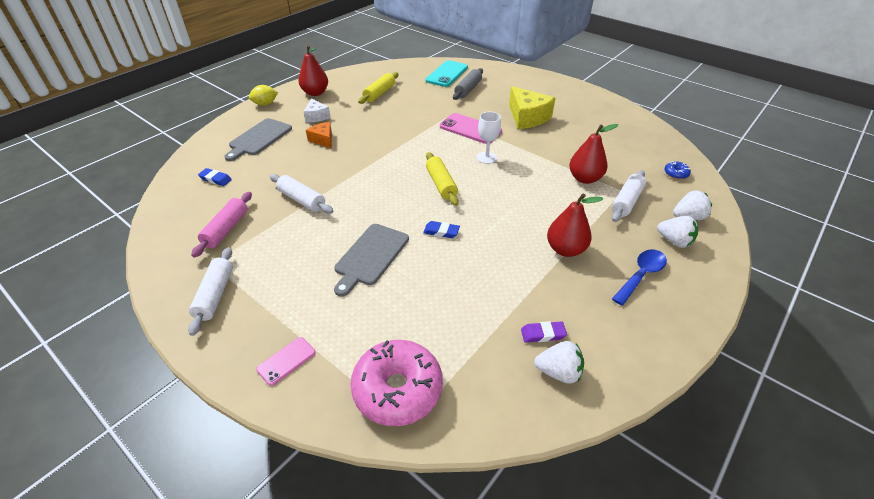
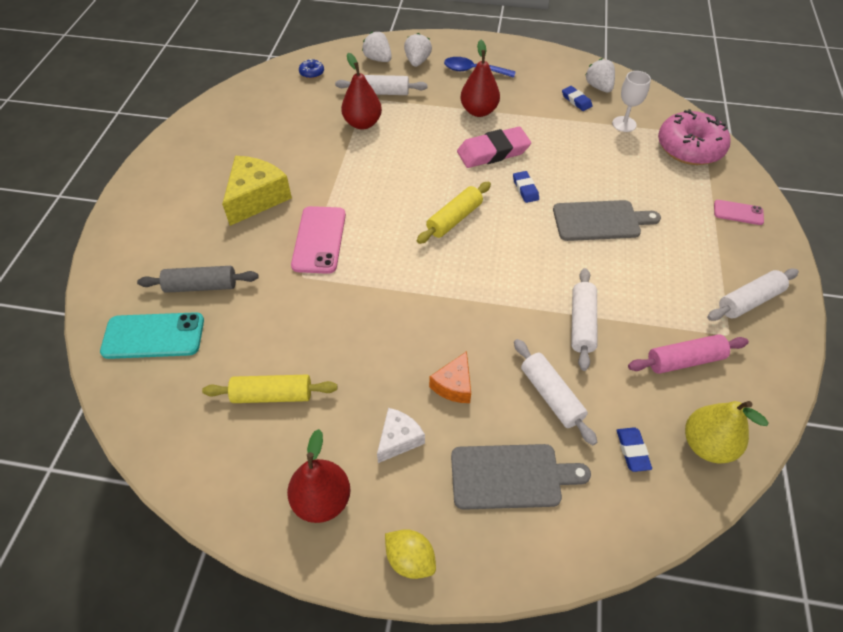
camera: 120 degrees left, 10 degrees up
(179, 207) = (707, 445): none -> yellow pear
(277, 167) = (551, 395): none -> white rolling pin
(486, 158) = (375, 202): white goblet -> white goblet (624, 124)
(500, 233) = (493, 152): none -> pink eraser
(543, 334) = (576, 101): purple eraser -> blue eraser

